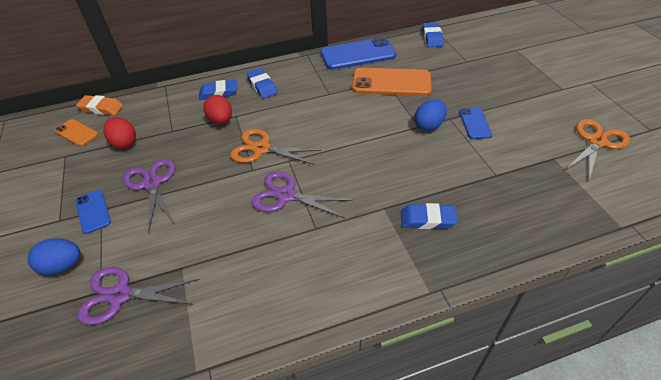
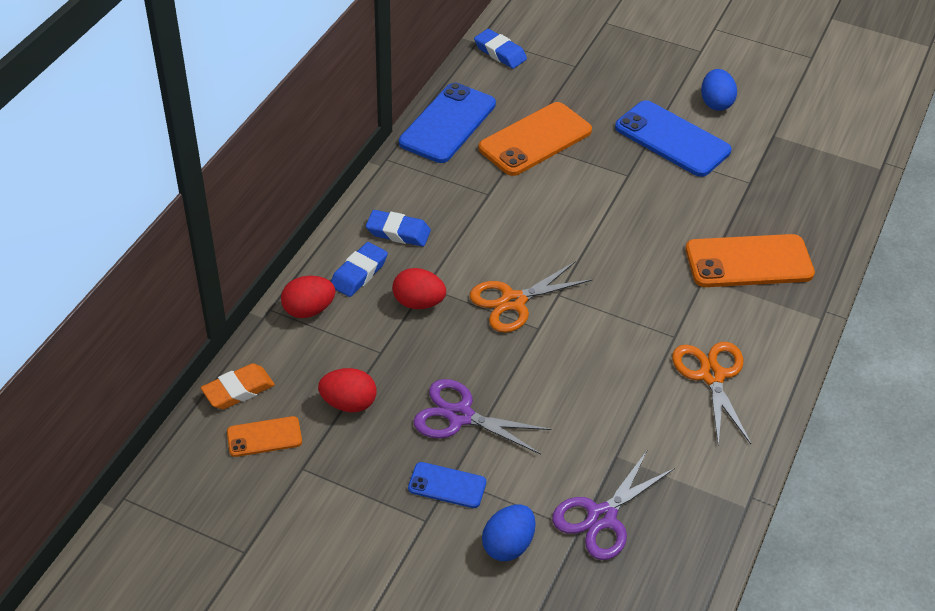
camera: 50 degrees left, 0 degrees up
(176, 95) = (308, 310): none -> red egg
(286, 195) = (607, 328): purple scissors -> none
(427, 219) = (749, 262): blue eraser -> orange phone
(429, 125) = (636, 168): blue egg -> blue egg (715, 103)
(475, 123) = (672, 139): blue phone -> blue phone, size x1.90
(597, 142) = (787, 96): orange scissors -> orange scissors (712, 375)

